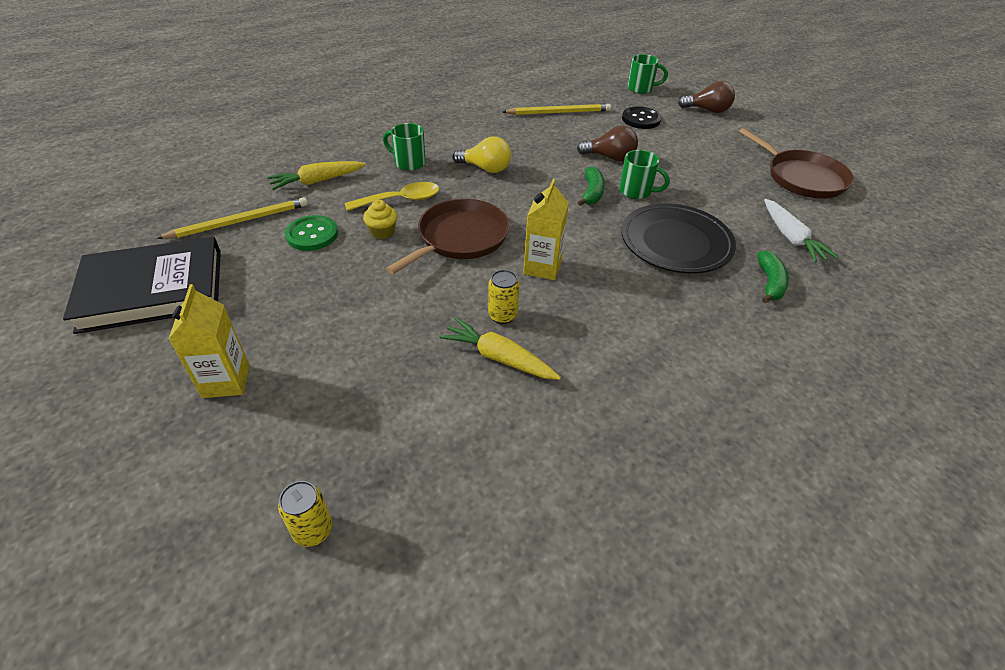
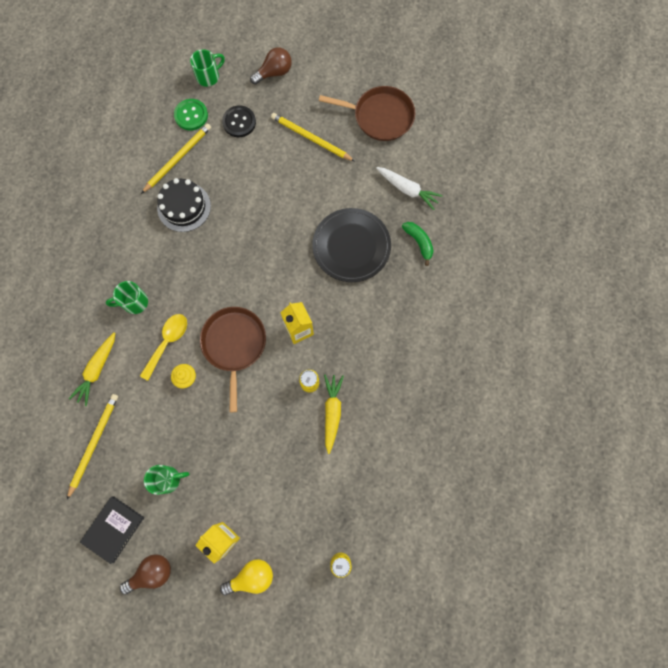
camera: 40 degrees left, 30 degrees up
(152, 290) = (113, 529): black book -> black book, size x0.59
(312, 235) = (149, 415): green button -> green button (191, 115)
(485, 168) = (188, 266): yellow light bulb -> yellow light bulb (251, 577)
(499, 358) = (332, 412): yellow carrot -> yellow carrot turned 105 degrees clockwise
(529, 137) = (184, 207): none -> black cake
(592, 193) = (272, 237): green banana -> none
(610, 157) = (254, 188): brown light bulb -> brown light bulb (152, 573)
(636, 191) = (296, 214): green mug -> green mug (168, 479)
(705, 157) = (311, 138): none -> yellow pencil

